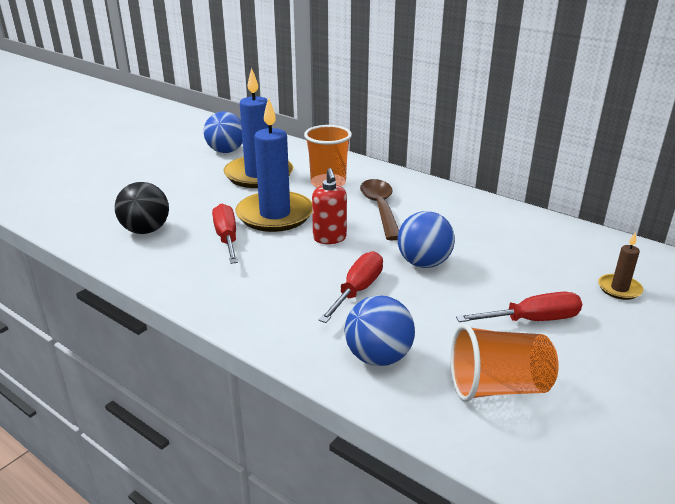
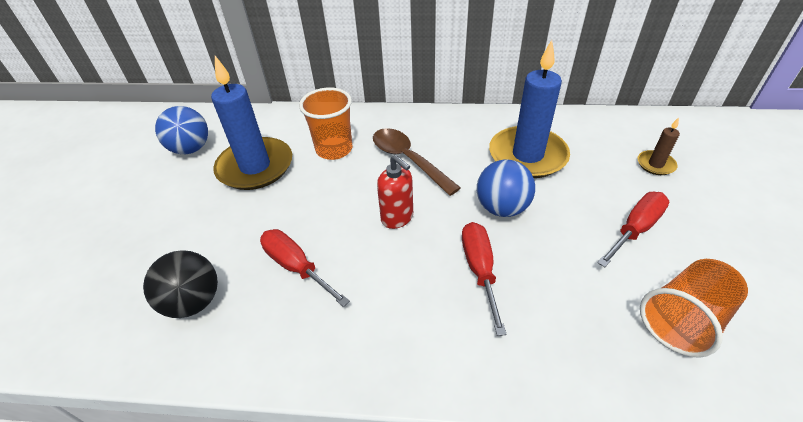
camera: 30 degrees left, 15 degrees up
(275, 215) = (318, 212): blue candle -> blue candle (527, 155)
(378, 357) = (571, 343): blue ball -> none

